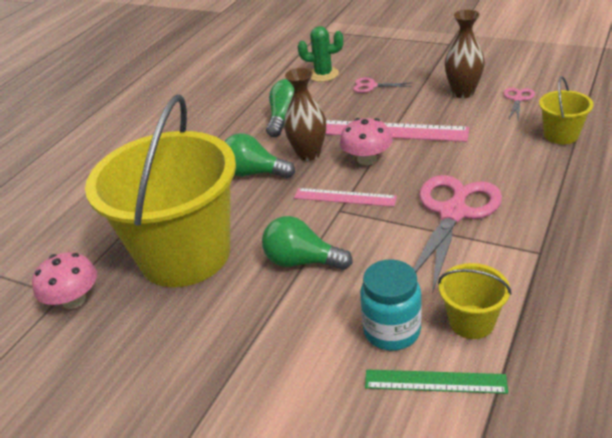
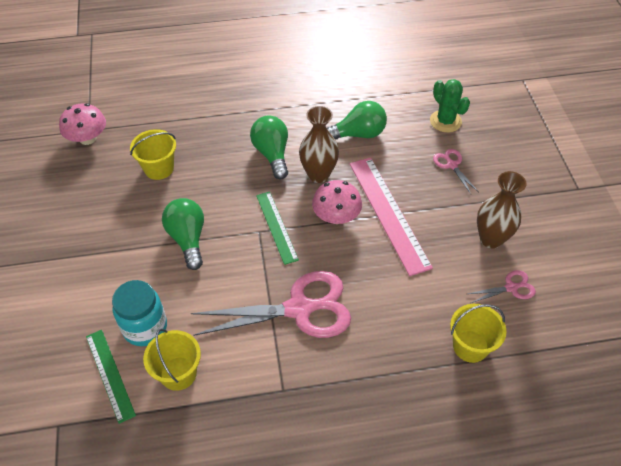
camera: 50 degrees right, 15 degrees up
(185, 254) = (159, 168): yellow bucket -> yellow bucket, size x0.41
(344, 197) = (276, 227): pink ruler -> green ruler

